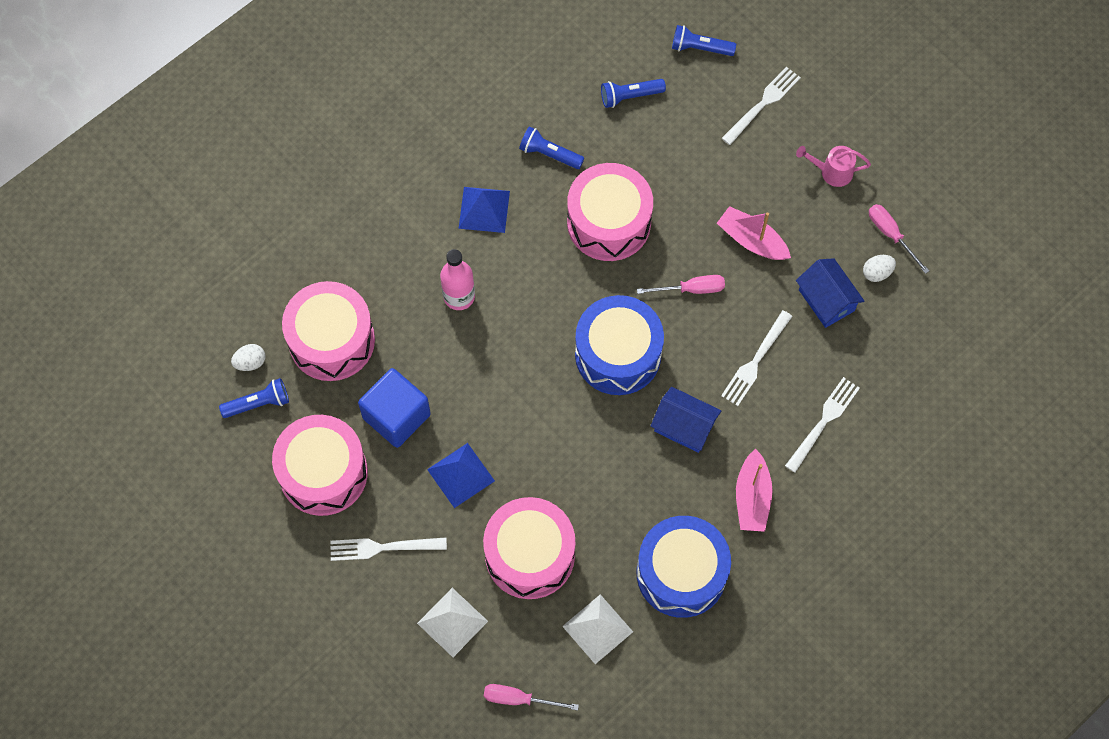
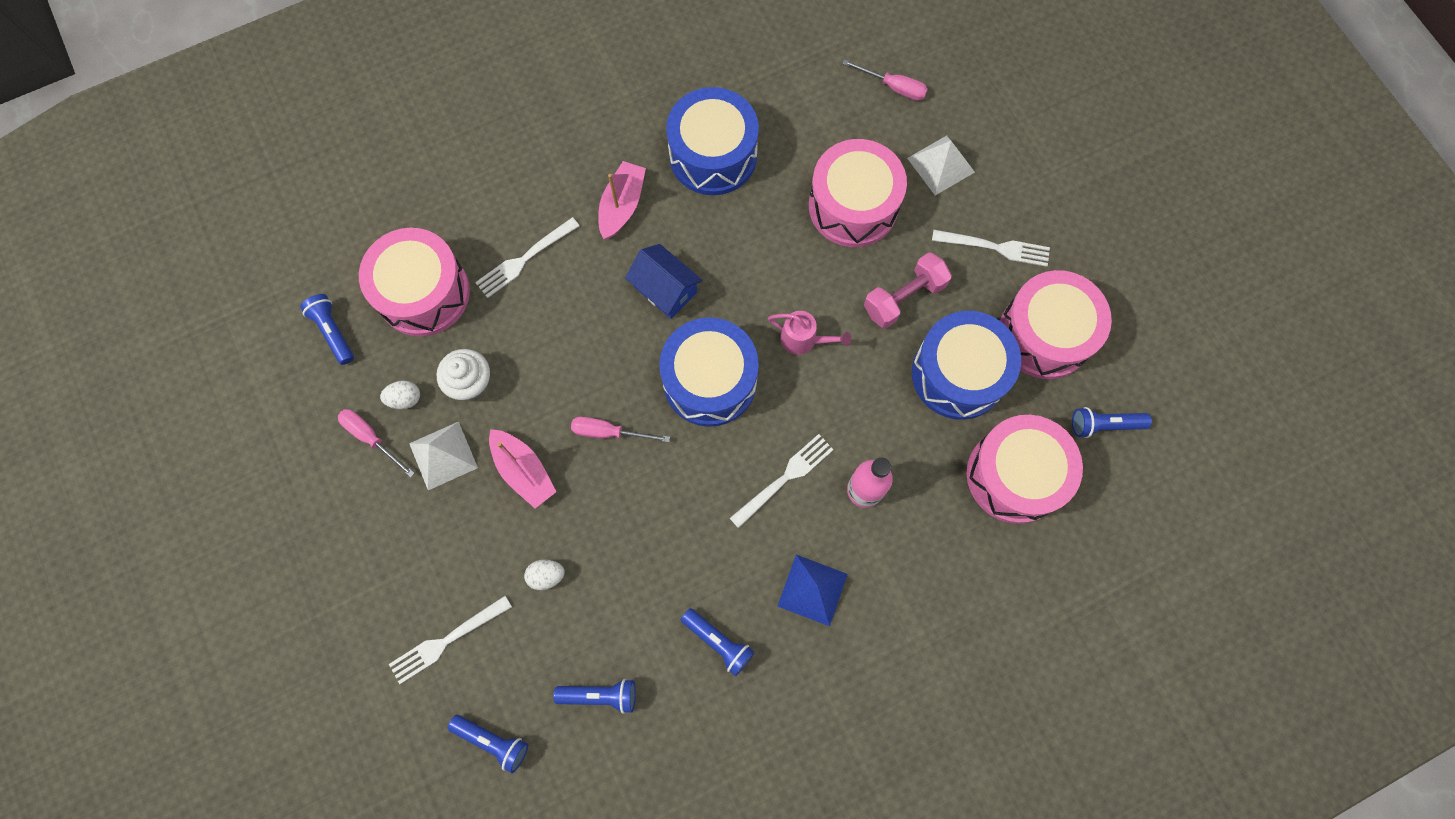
camera: 165 degrees left, 5 degrees up
(250, 362) = (1107, 473): white egg -> white egg (546, 576)
(396, 416) = (958, 374): blue cube -> blue drum
(461, 475) = (903, 298): blue pyramid -> pink dumbbell
(597, 629) = (806, 127): white pyramid -> white pyramid (443, 455)
(608, 222) = (674, 535): pink drum -> pink drum (424, 293)
(755, 361) = (569, 336): white fork -> white fork (785, 478)
(826, 300) = (470, 383): blue house -> white cupcake
(831, 172) = (404, 530): pink watering can -> pink watering can (804, 340)
(891, 234) = (371, 438): pink screwdriver -> pink screwdriver turned 150 degrees clockwise
(966, 313) = (333, 332): none -> blue flashlight

